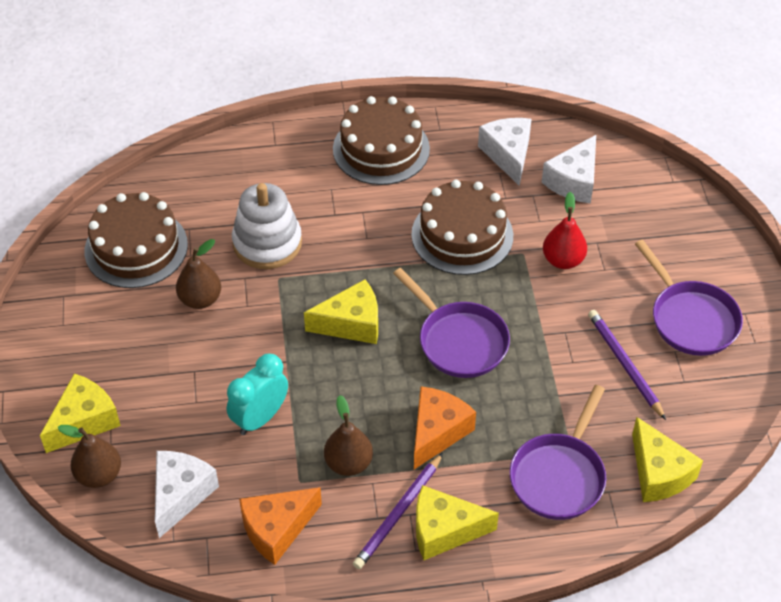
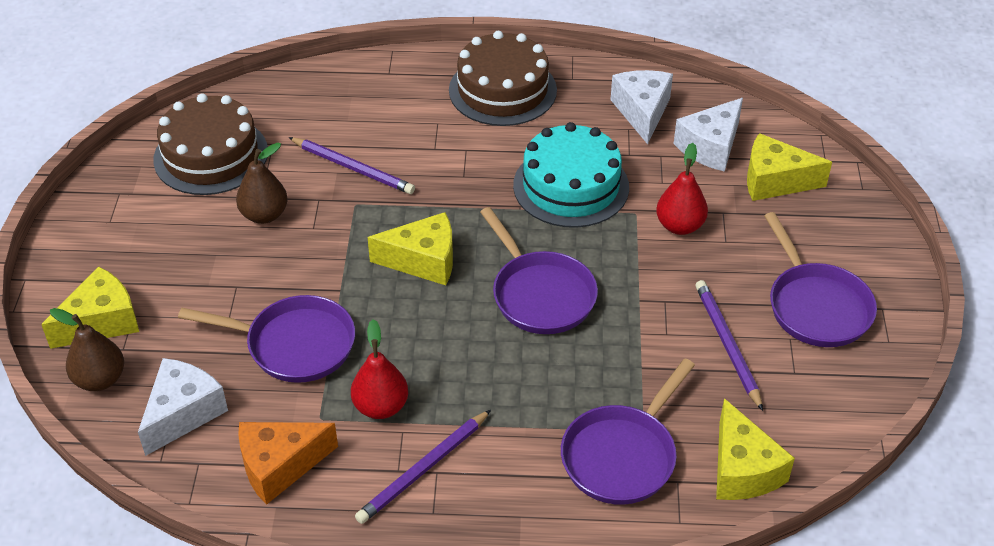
camera: 10 degrees right, 5 degrees down
(260, 418) = (294, 345): turquoise clock -> purple pan
(267, 243) = (353, 168): white stacking toy -> purple pencil
(348, 463) = (381, 406): brown pear -> red pear
(437, 432) = (491, 387): orange cheese -> none
(444, 530) = (472, 496): yellow cheese -> yellow cheese (775, 181)
(462, 235) = (571, 186): brown cake -> turquoise cake

